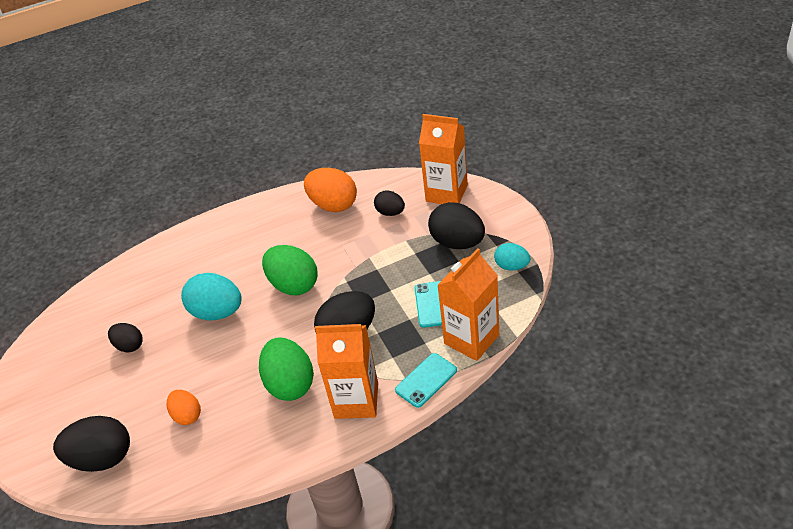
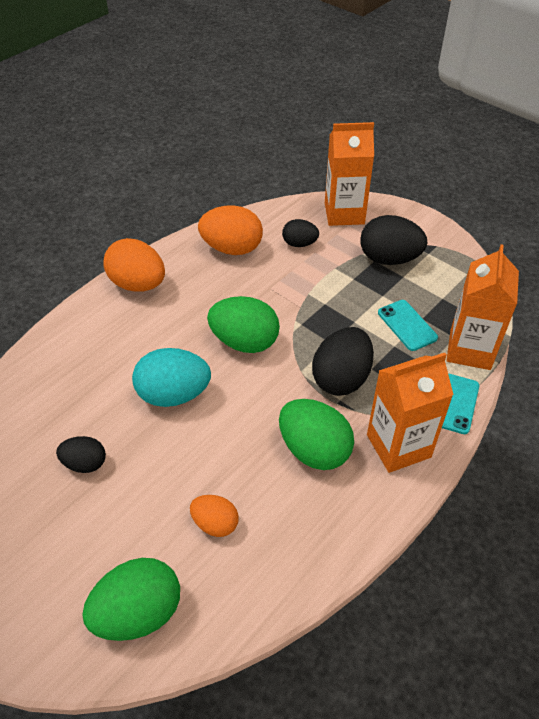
camera: 30 degrees left, 5 degrees up
(102, 458) = (138, 612): black egg -> green egg
(245, 219) = (138, 284): none -> orange egg
(512, 266) = (457, 270): turquoise egg -> none

